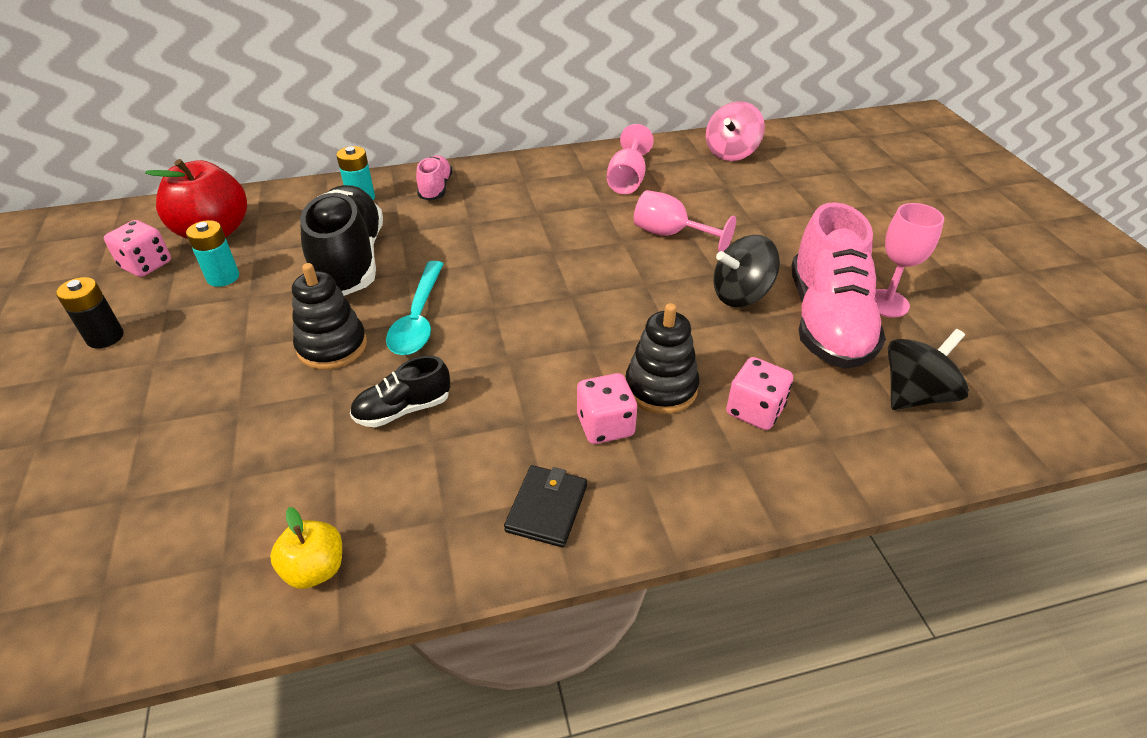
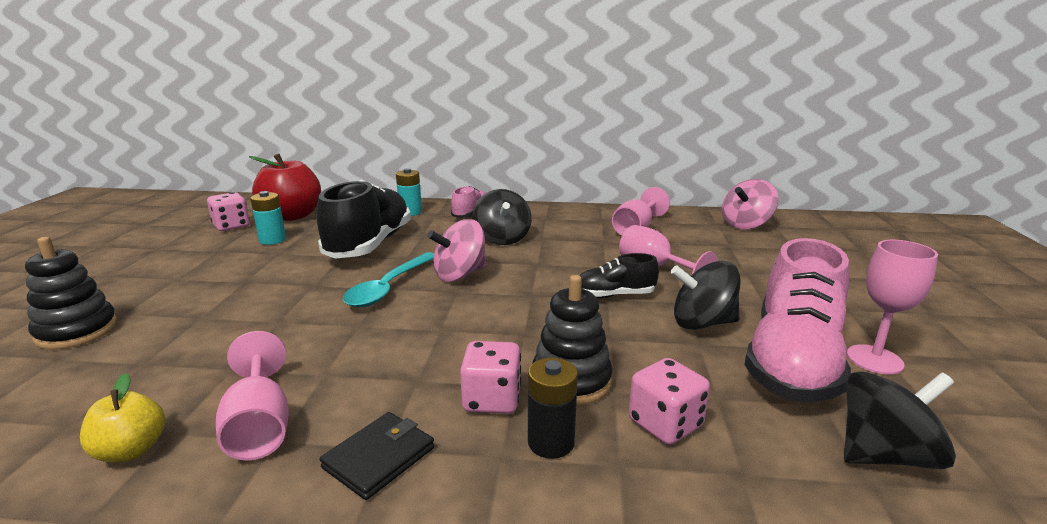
camera: 20 degrees right, 20 degrees down
(105, 337) = (162, 259): black battery -> black battery (551, 442)
(332, 346) = (306, 293): black stacking toy -> black stacking toy (77, 331)
(403, 409) = (320, 346): black shoe -> black shoe (614, 295)
(416, 511) = (259, 426): none -> pink goblet
(482, 284) = (460, 275): none -> pink spinning top
(495, 221) = (502, 239): none -> black spinning top

